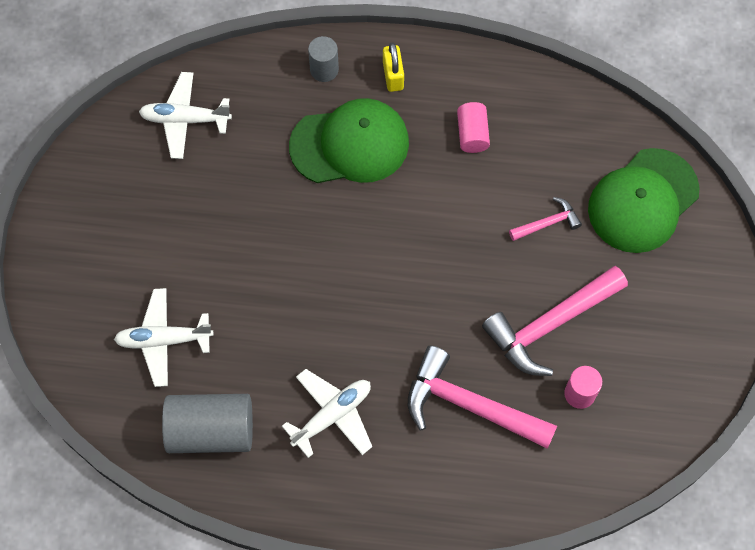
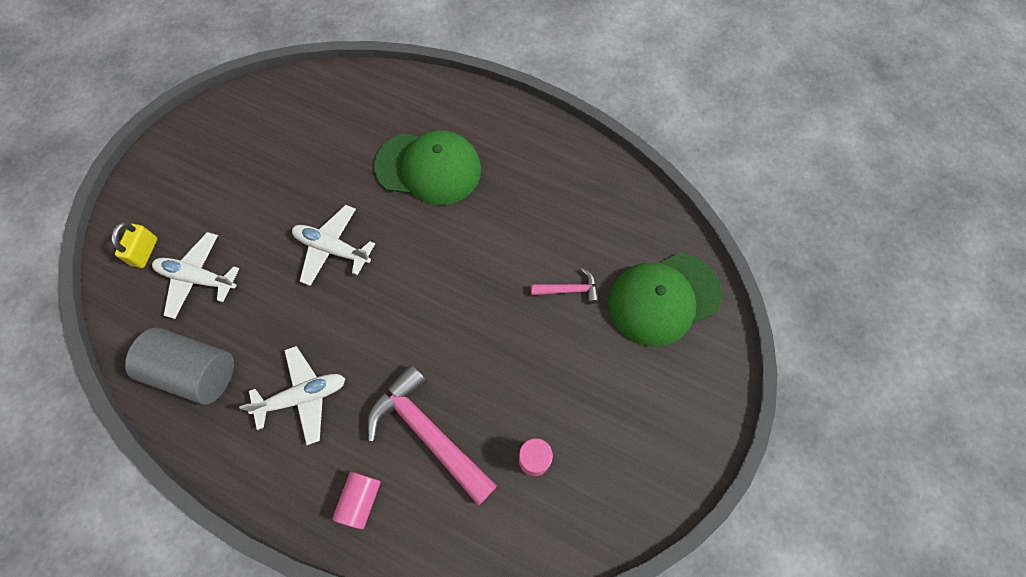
camera: 20 degrees right, 0 degrees up
(185, 119) = (307, 107): white plane -> white plane (332, 249)
(324, 70) = (435, 103): grey cylinder -> none
(393, 76) = (489, 125): yellow padlock -> yellow padlock (145, 252)
(472, 134) = (535, 192): pink cylinder -> pink cylinder (360, 500)
(549, 325) = (533, 383): pink hammer -> none

